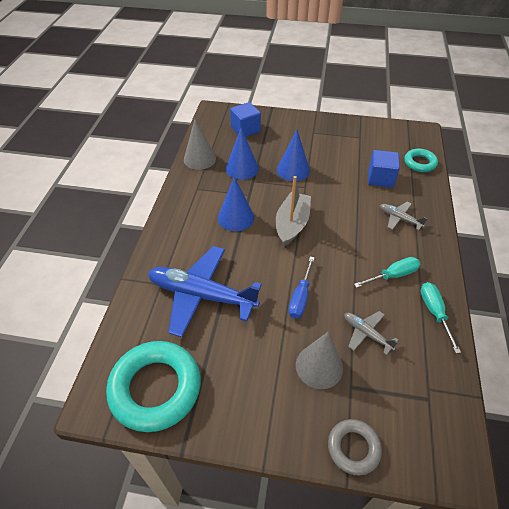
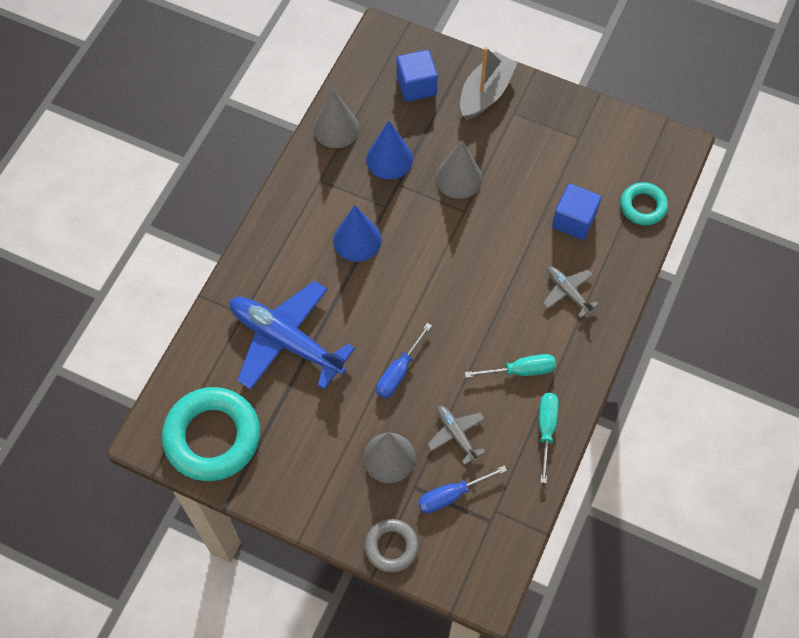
camera: 15 degrees right, 15 degrees up
(292, 224) = (425, 267): grey boat -> grey boat (485, 93)
(293, 170) = (458, 178): blue cone -> grey cone
(385, 385) = (450, 495): none -> blue screwdriver

